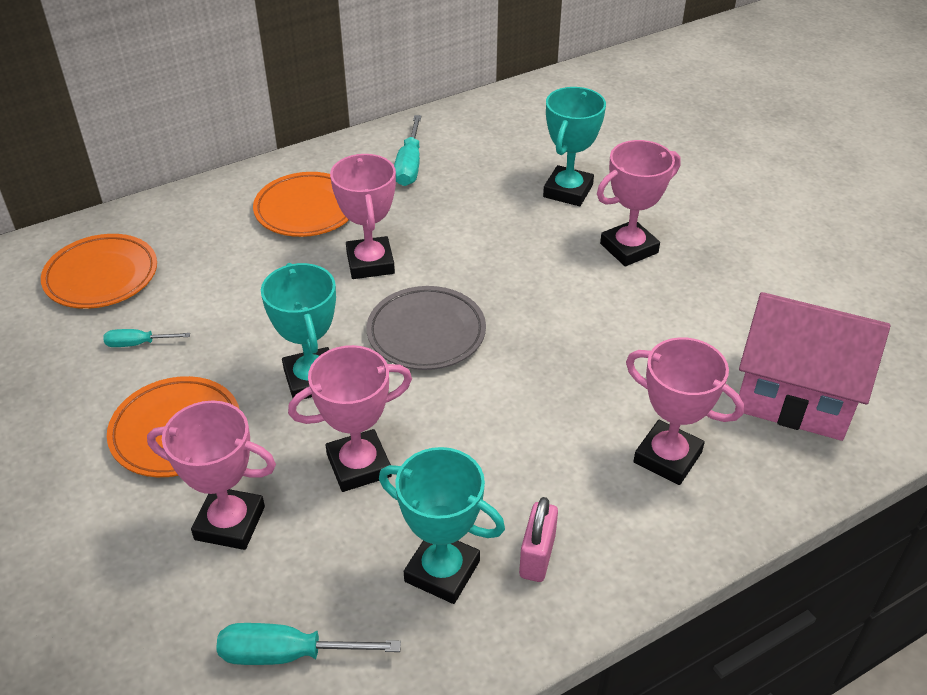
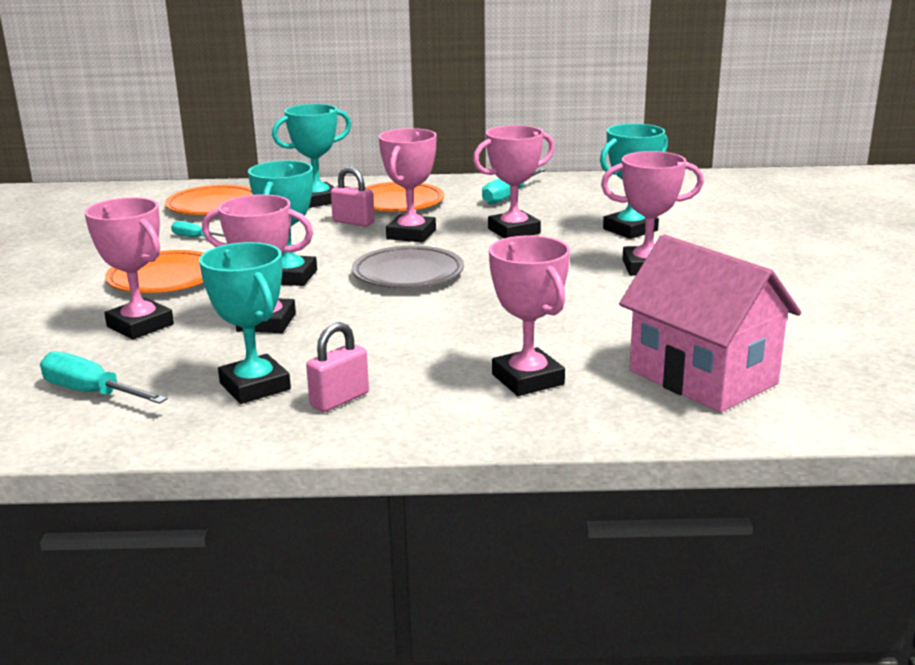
camera: 30 degrees right, 20 degrees down
(214, 230) = (317, 200): none -> turquoise trophy
(291, 259) = (353, 222): none -> pink padlock
(465, 226) = (514, 231): none -> pink trophy

